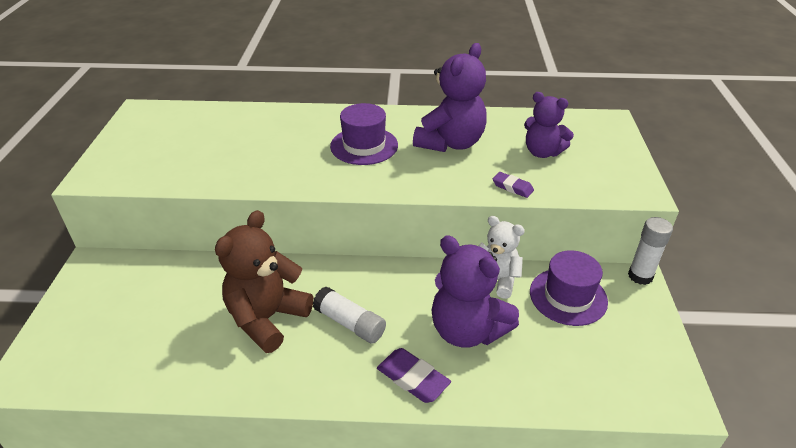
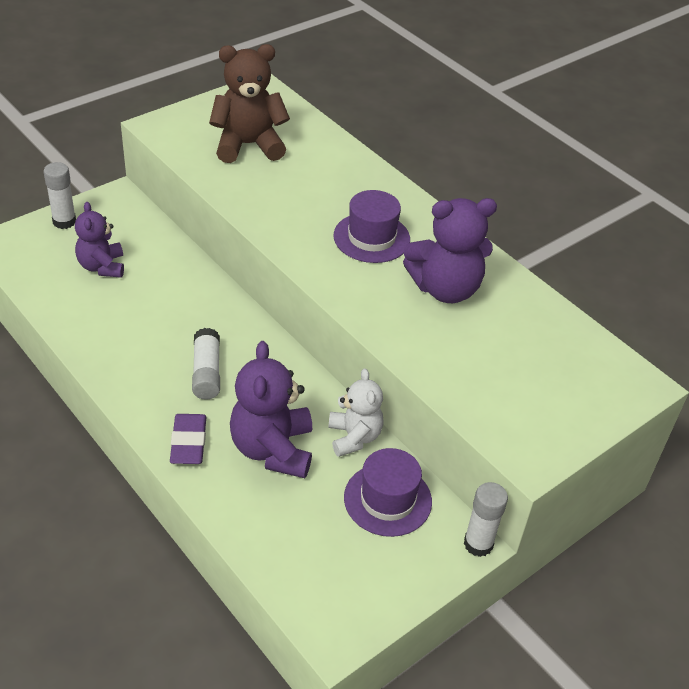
camera: 45 degrees right, 5 degrees up
(67, 315) = (64, 221): none -> white glue stick
(267, 318) = (163, 323): brown teddy bear -> brown teddy bear (248, 145)
(512, 187) = (425, 363): purple eraser -> none
(542, 152) = (510, 358): purple teddy bear -> purple teddy bear (102, 267)

